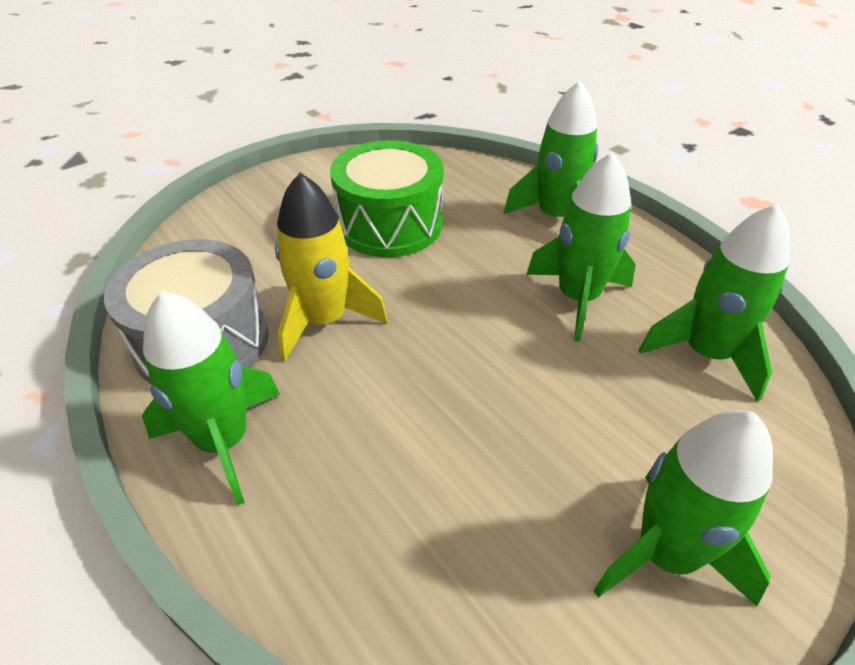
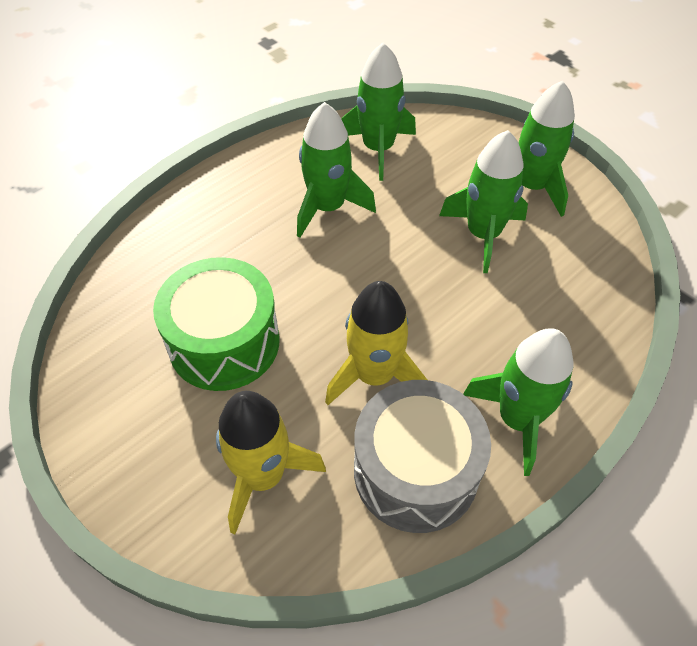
camera: 95 degrees left, 10 degrees up
(244, 245) = (263, 476): none -> yellow rocket
(555, 217) = (215, 215): green rocket -> green rocket (483, 235)

